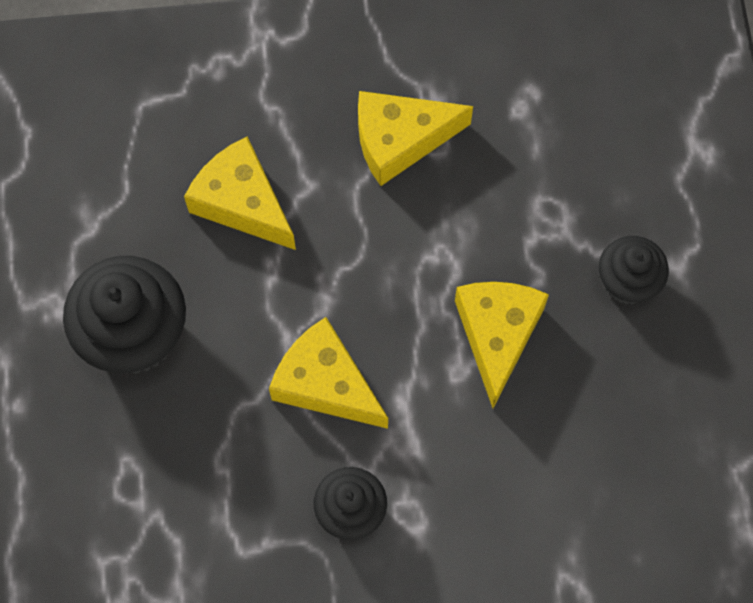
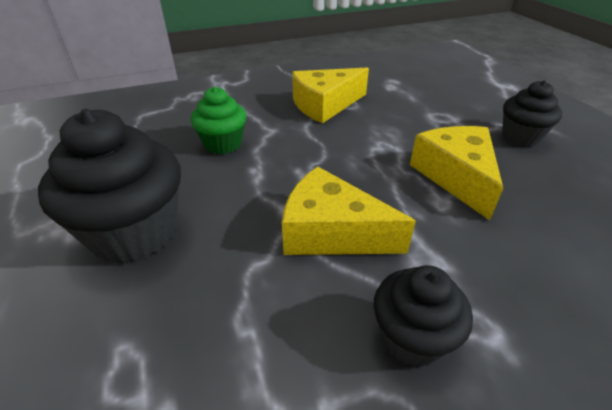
camera: 15 degrees left, 30 degrees down
(242, 202) = (223, 144): yellow cheese -> green cupcake

